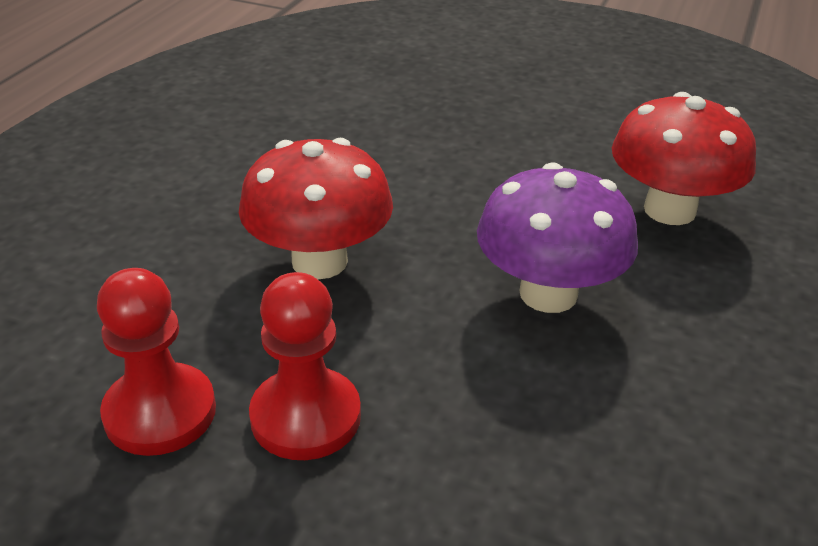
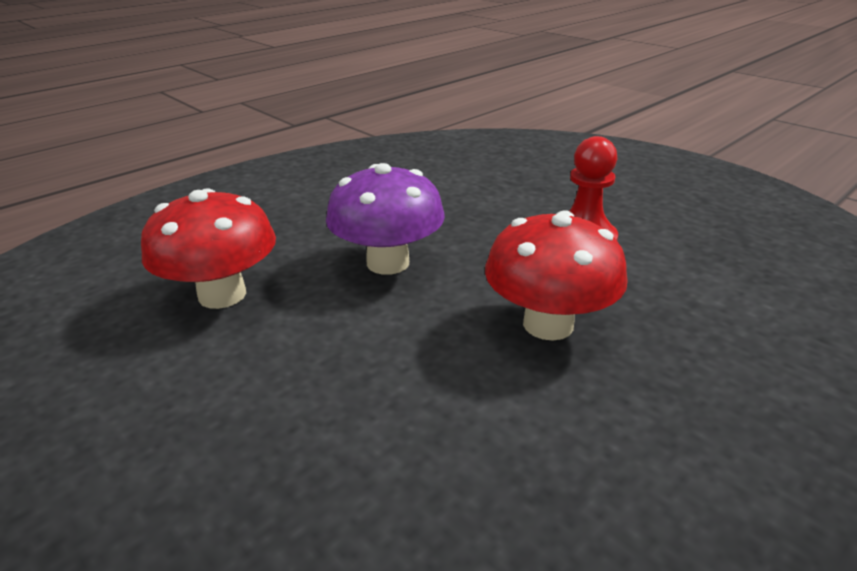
camera: 155 degrees left, 5 degrees down
(160, 412) = (674, 258): red pawn -> none

